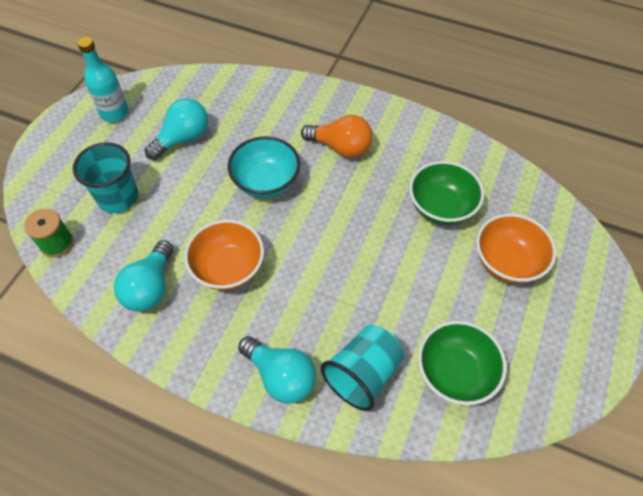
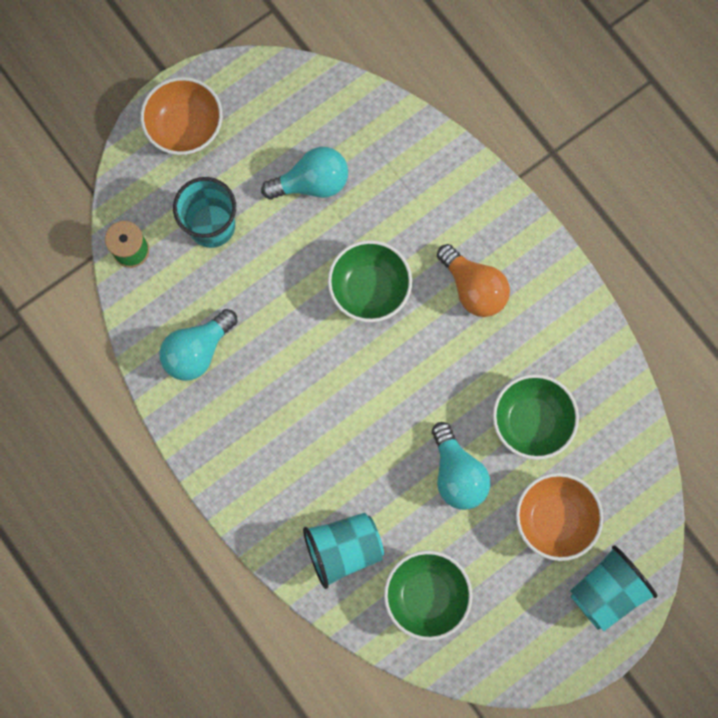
camera: 30 degrees right, 20 degrees up
(115, 113) = (255, 106): turquoise bottle -> none
(228, 268) = (280, 371): orange bowl -> orange bowl (186, 128)
(266, 182) = (369, 289): turquoise bowl -> green bowl
(281, 376) = (270, 508): turquoise light bulb -> turquoise light bulb (457, 473)
(583, 291) = (606, 590): none -> turquoise cup

